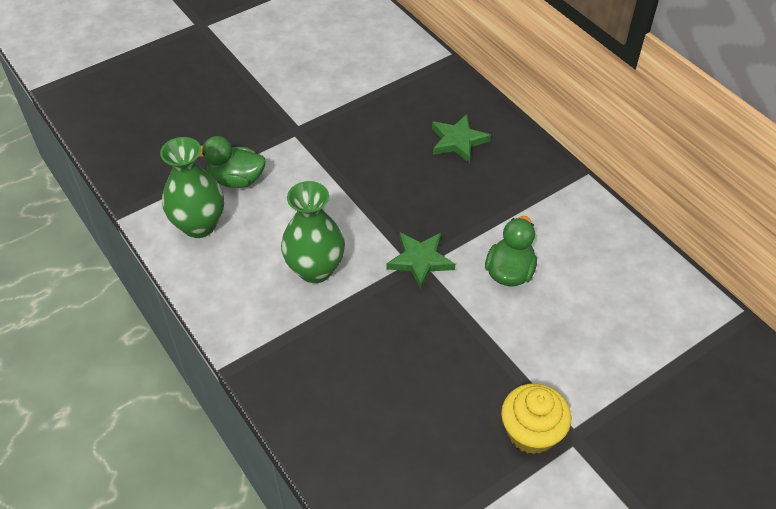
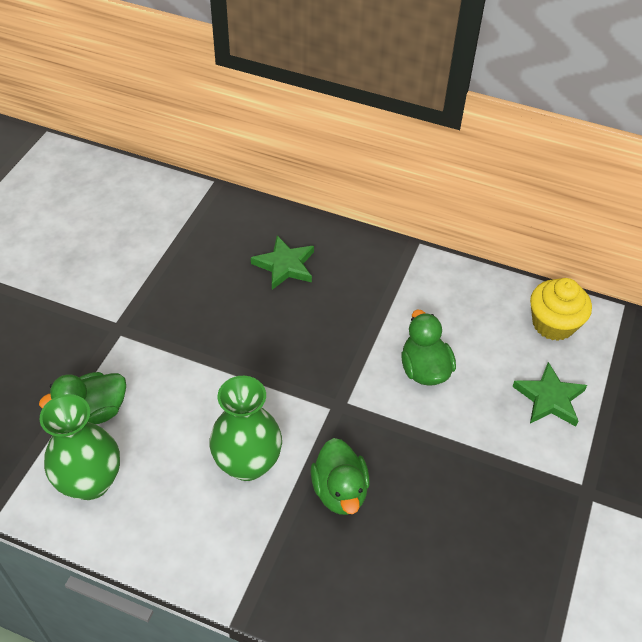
camera: 35 degrees left, 0 degrees up
(368, 324) = (340, 491): none -> green duck
(420, 260) = (339, 400): green star -> green star (549, 398)
(531, 432) = (553, 509): yellow cupcake -> yellow cupcake (553, 324)

